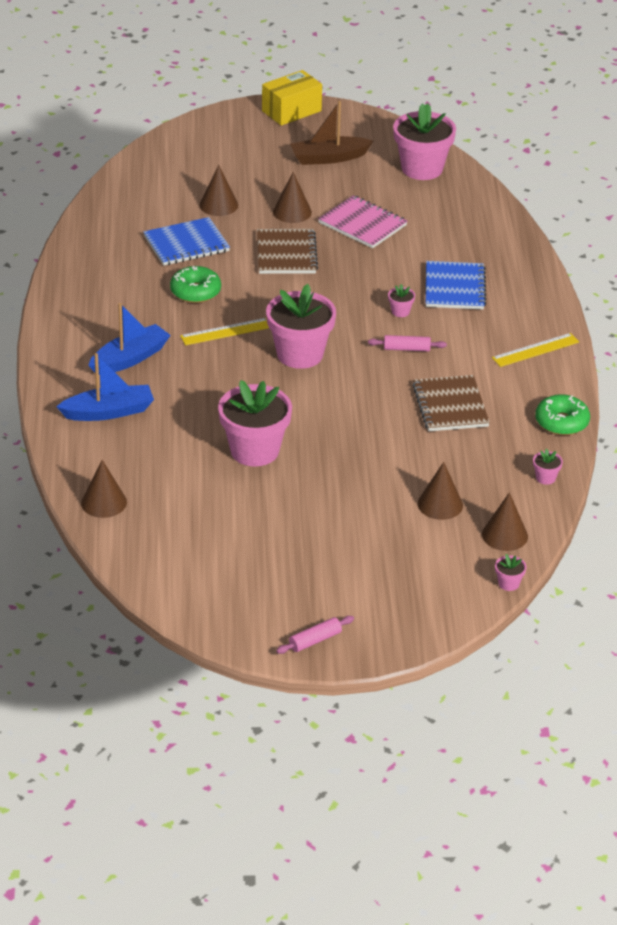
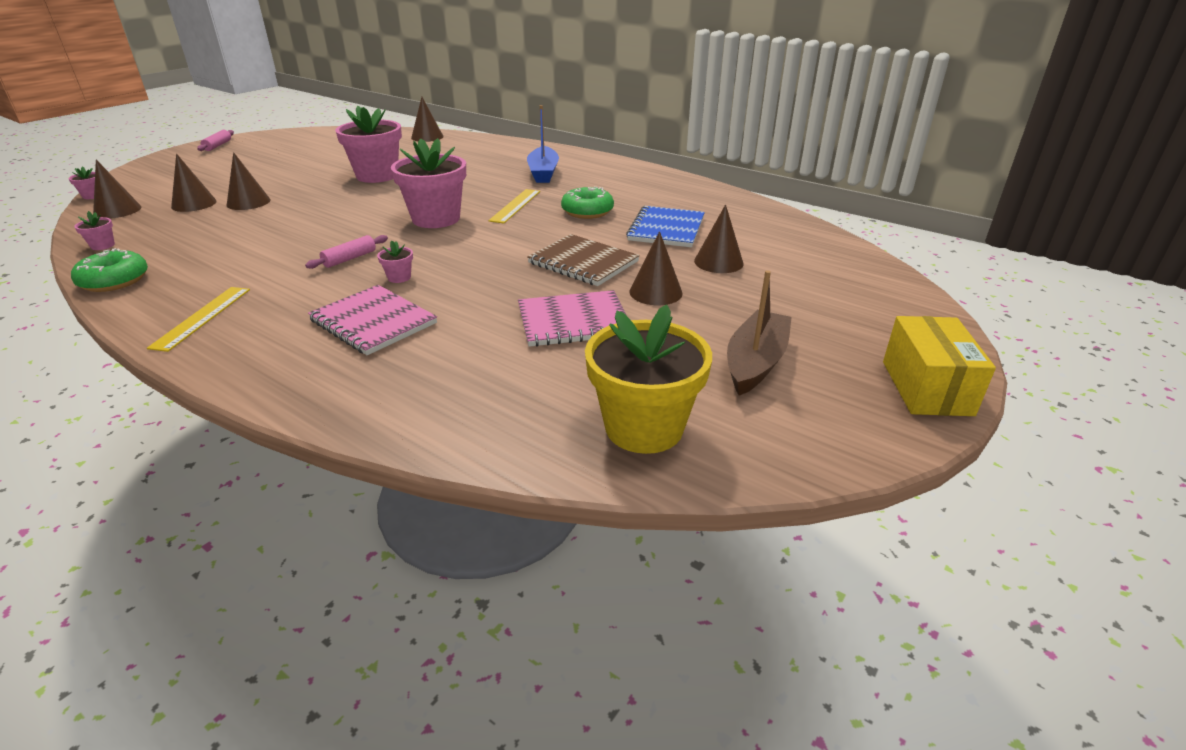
camera: 130 degrees right, 5 degrees down
(109, 412) = (500, 155): blue boat -> none
(398, 476) = (248, 202): none -> brown cone
(422, 168) = (644, 427): pink flower pot -> yellow flower pot
(450, 406) = (252, 246): brown notebook -> none
(454, 288) = (373, 322): blue notebook -> pink notebook

